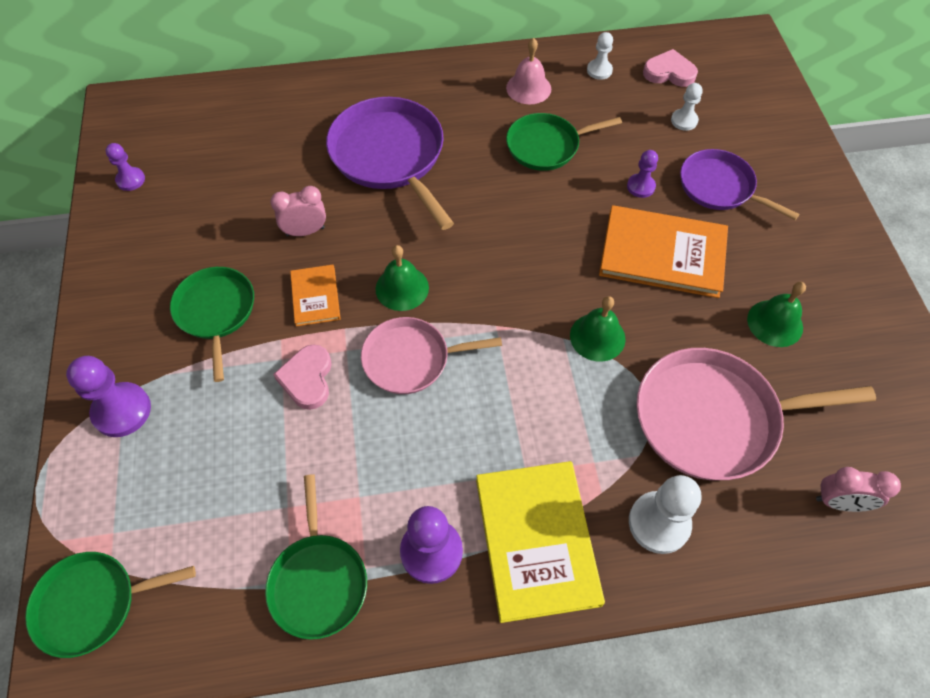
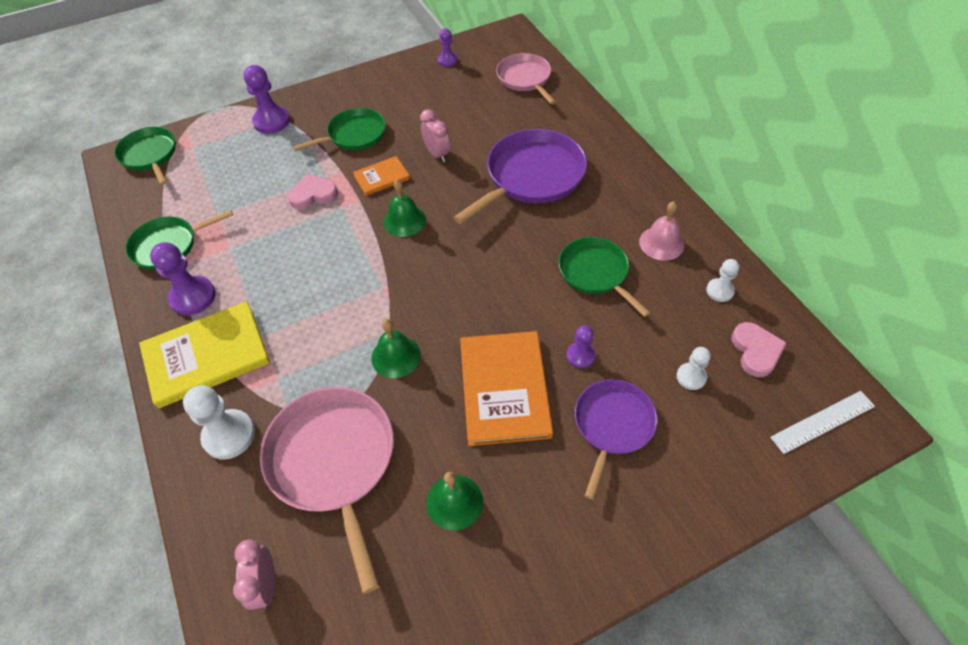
camera: 75 degrees right, 5 degrees down
(410, 359) = (342, 243): pink pan -> pink pan (525, 79)
(744, 61) = (823, 422): none -> white ruler

